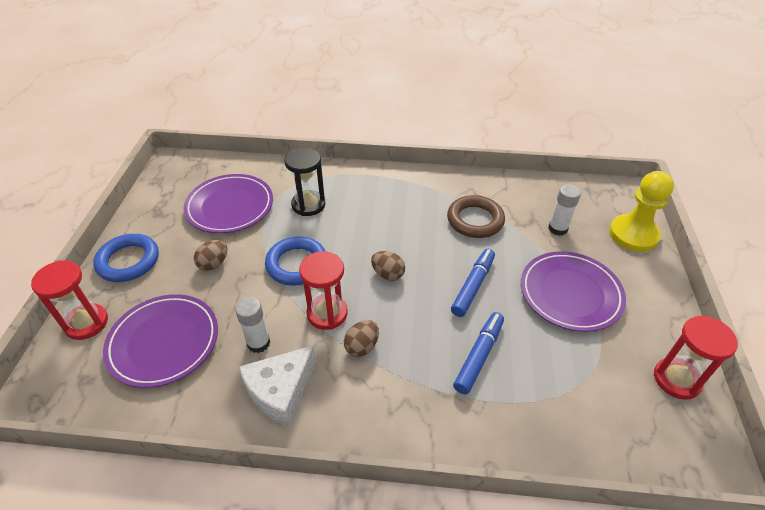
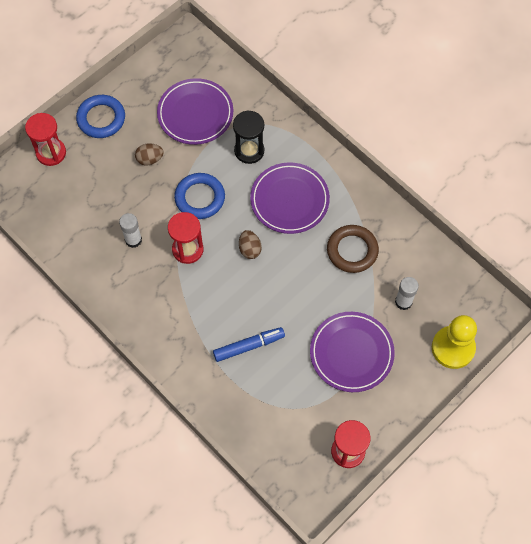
camera: 40 degrees right, 20 degrees up
(164, 342) = (83, 199): purple plate -> purple plate (289, 200)
(280, 391) = (122, 280): white cheese -> none
(362, 346) = (188, 287): brown egg -> none
(473, 286) = (294, 299): blue marker -> none

